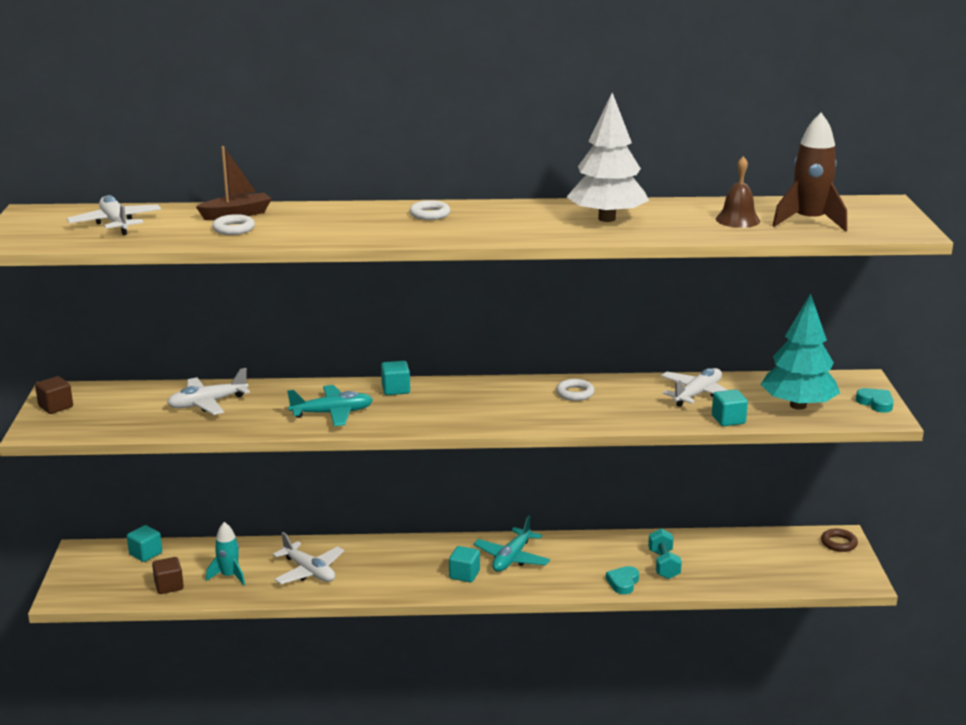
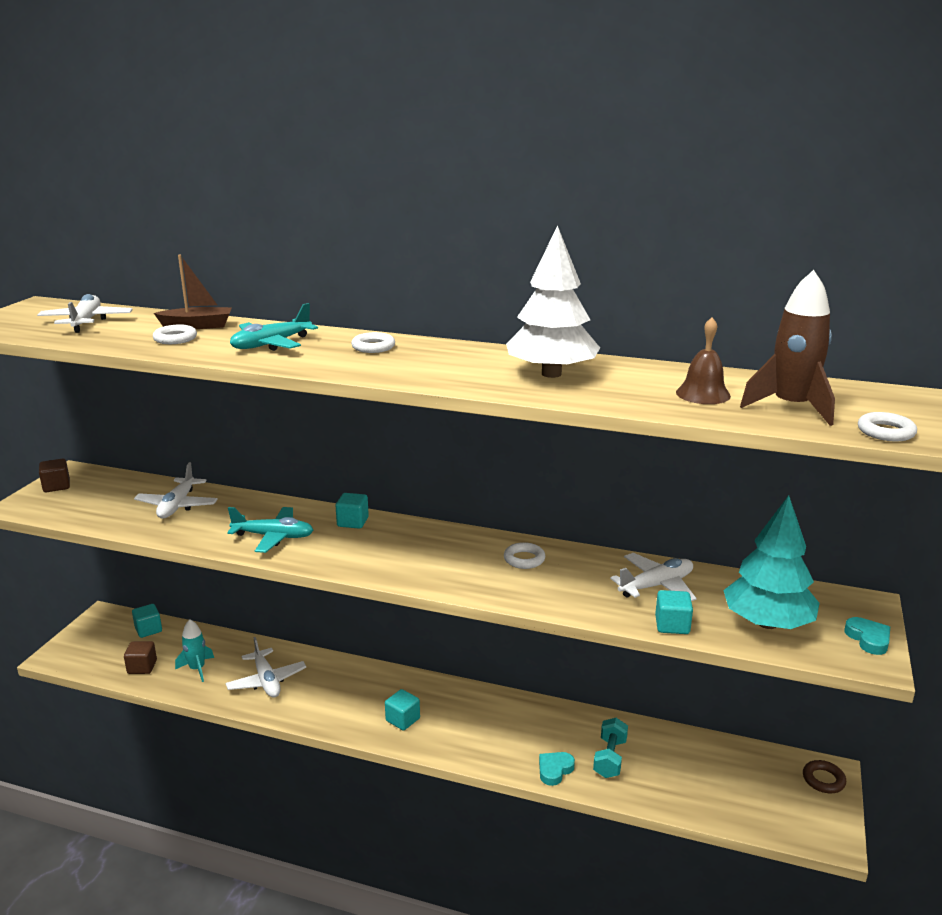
camera: 20 degrees right, 0 degrees up
(207, 403) = (177, 506): white plane -> white plane turned 75 degrees counterclockwise
(512, 558) = (459, 712): turquoise plane -> turquoise plane (271, 344)
(885, 231) = (885, 432): none -> white ring

